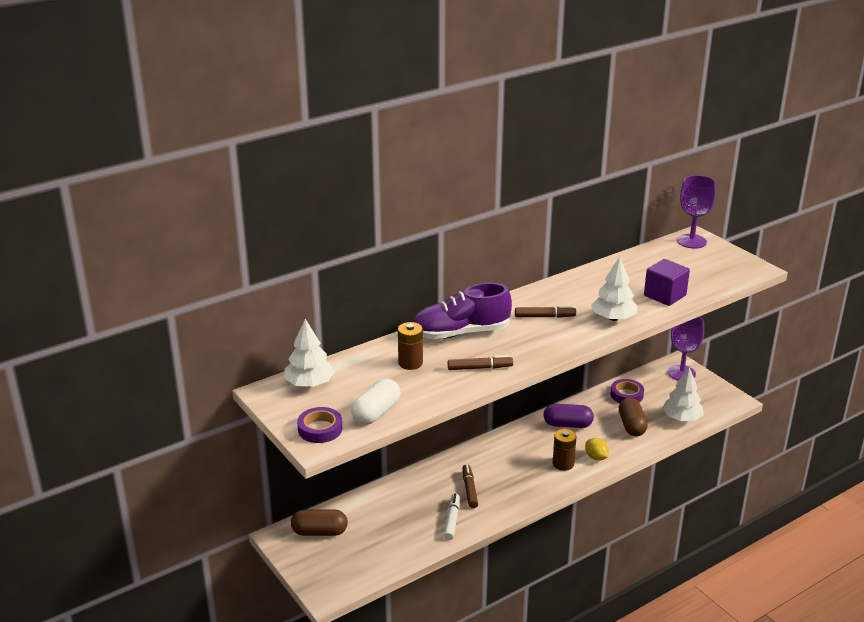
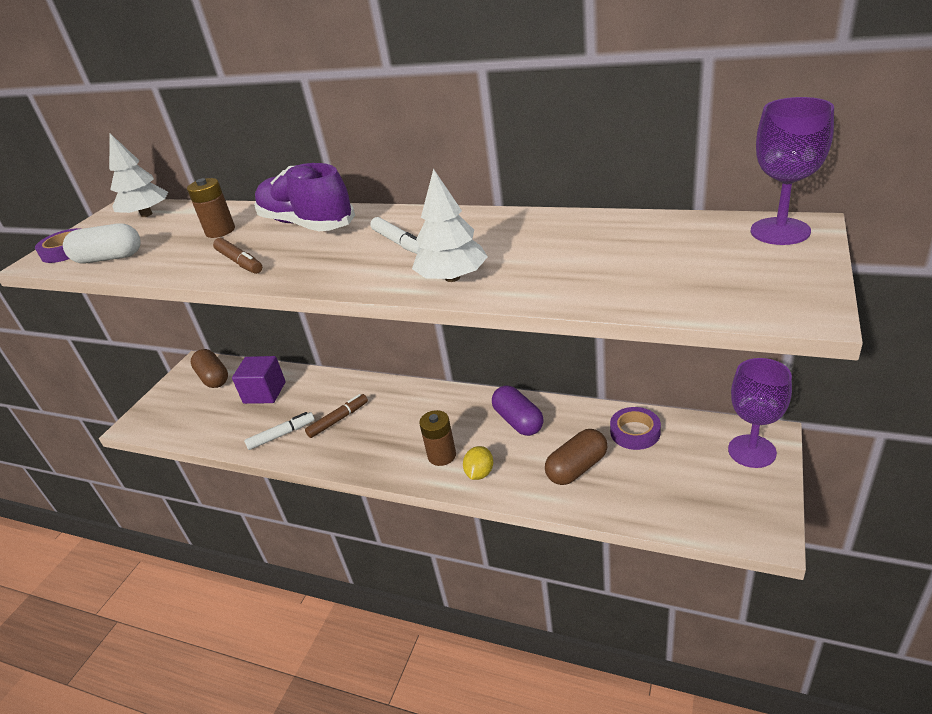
camera: 60 degrees right, 5 degrees up
(544, 316) = (399, 242): brown marker -> white marker
(665, 295) = (572, 282): purple cube -> purple cube (264, 393)
(681, 418) = (649, 502): white tree -> none

